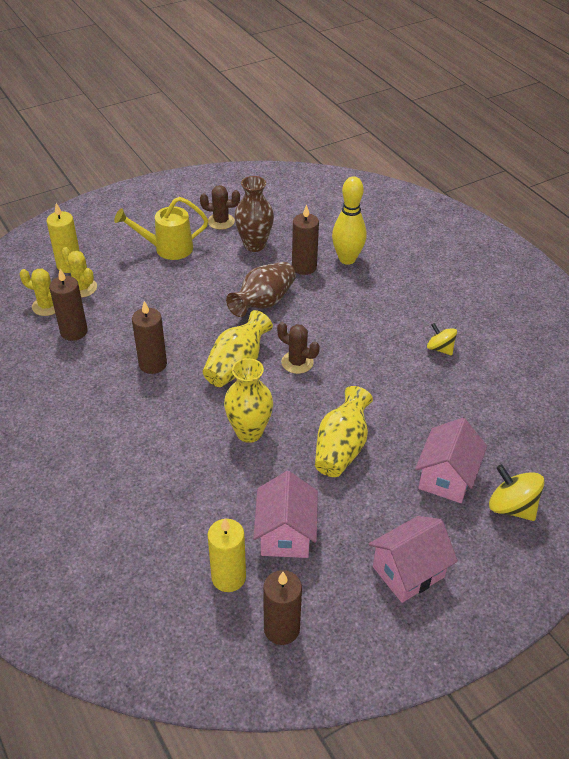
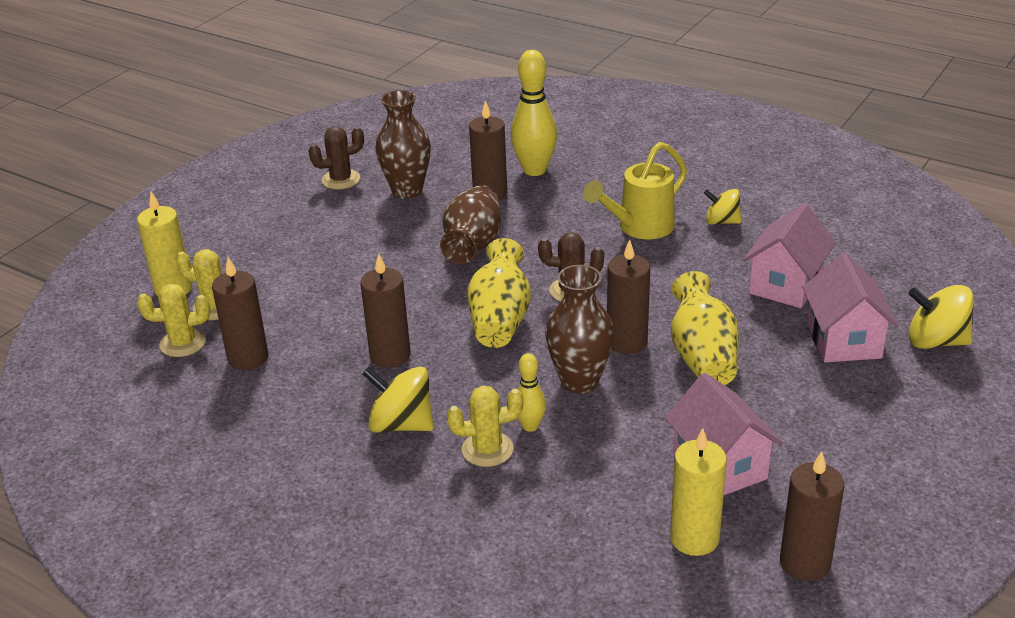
camera: 25 degrees left, 10 degrees down
(123, 416) = (401, 424): none -> yellow spinning top
(157, 456) = (487, 449): none -> yellow cactus
(168, 249) = (296, 228): yellow watering can -> yellow watering can (640, 227)
(194, 451) = (530, 426): none -> yellow bowling pin
(249, 432) = (579, 381): yellow vase -> brown vase
(301, 416) = (627, 342): none -> brown candle
(408, 572) = (889, 446): pink house -> pink house (785, 285)

